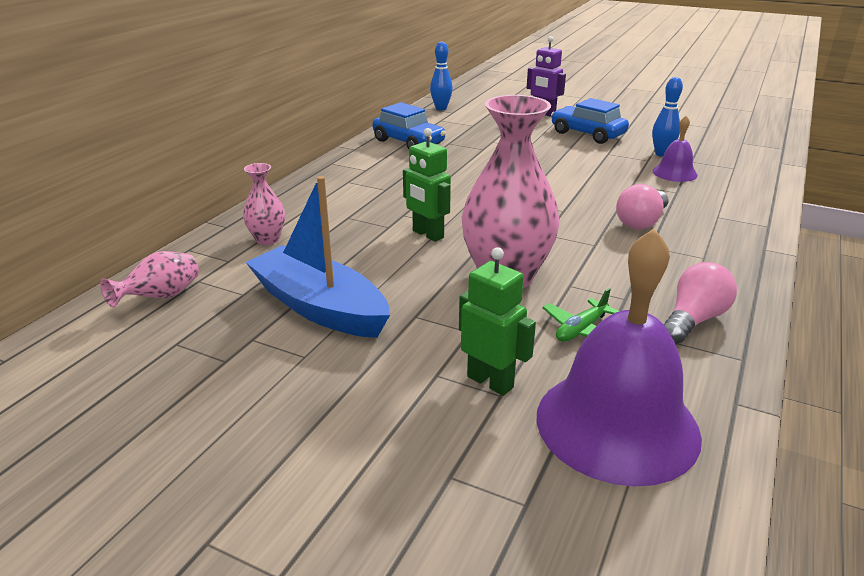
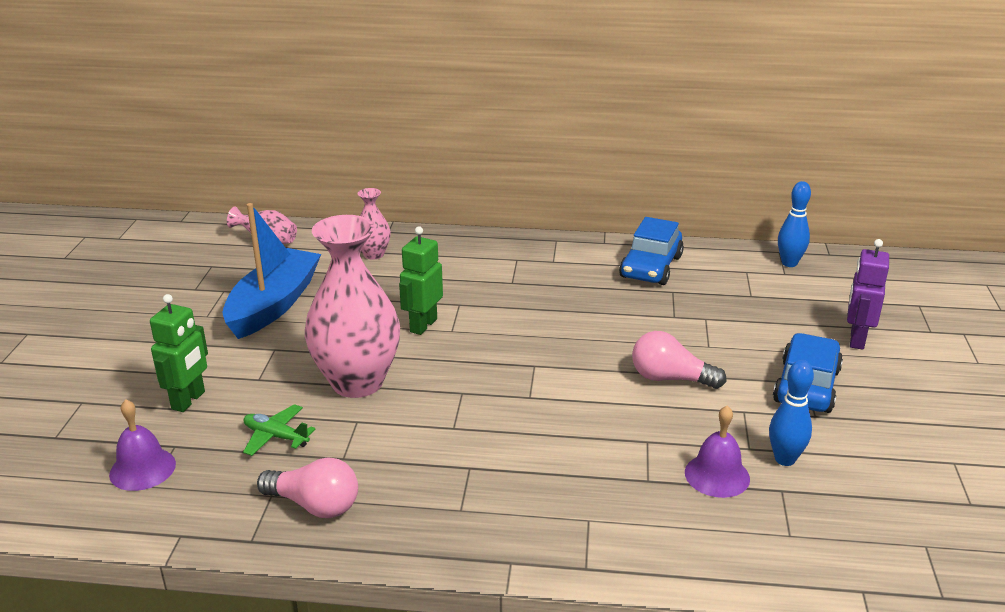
camera: 70 degrees right, 0 degrees up
(617, 424) = (142, 469): purple bell -> purple bell, size x0.48
(641, 222) = (532, 456): pink light bulb -> pink light bulb (670, 378)

